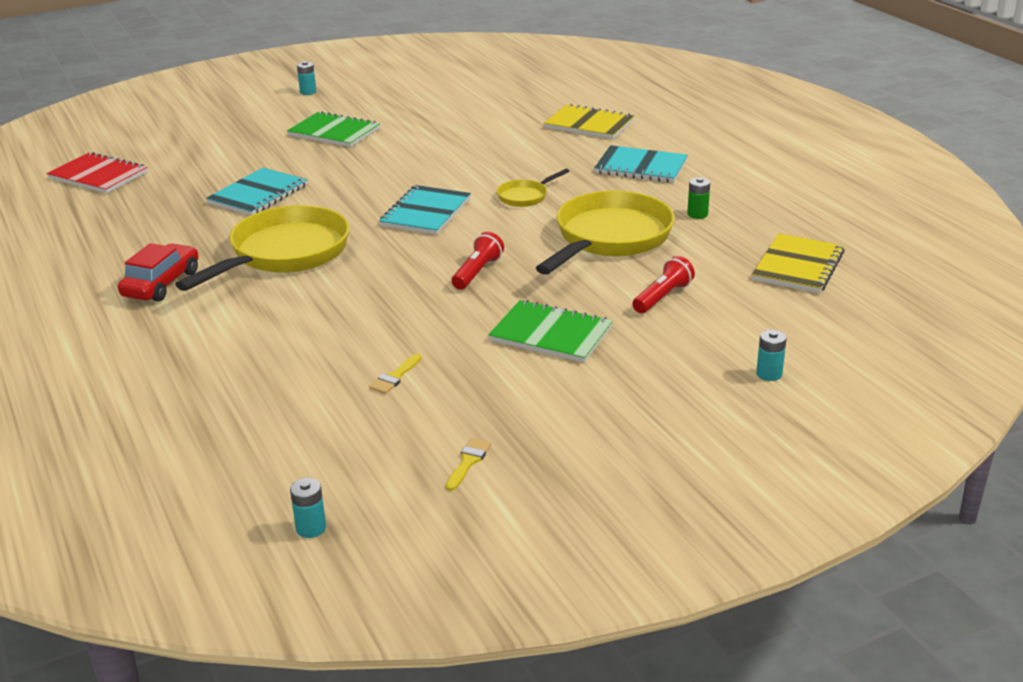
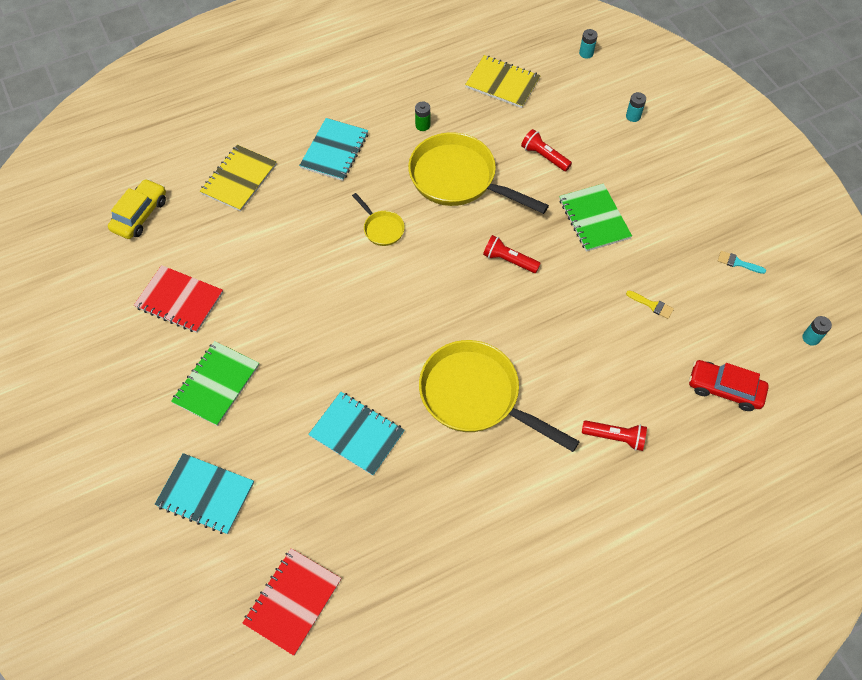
camera: 90 degrees left, 30 degrees up
(161, 284) = (526, 484): red car -> red car (724, 389)
(198, 341) = (615, 437): none -> red flashlight
(308, 92) = (93, 422): turquoise battery -> turquoise battery (586, 53)
(426, 213) = (406, 297): turquoise notebook -> turquoise notebook (206, 494)
(433, 111) = (180, 300): none -> red notebook
(468, 461) = (737, 263): yellow brush -> turquoise brush
(537, 88) = (140, 215): none -> yellow car
(550, 334) = (594, 219): green notebook -> green notebook turned 45 degrees counterclockwise

